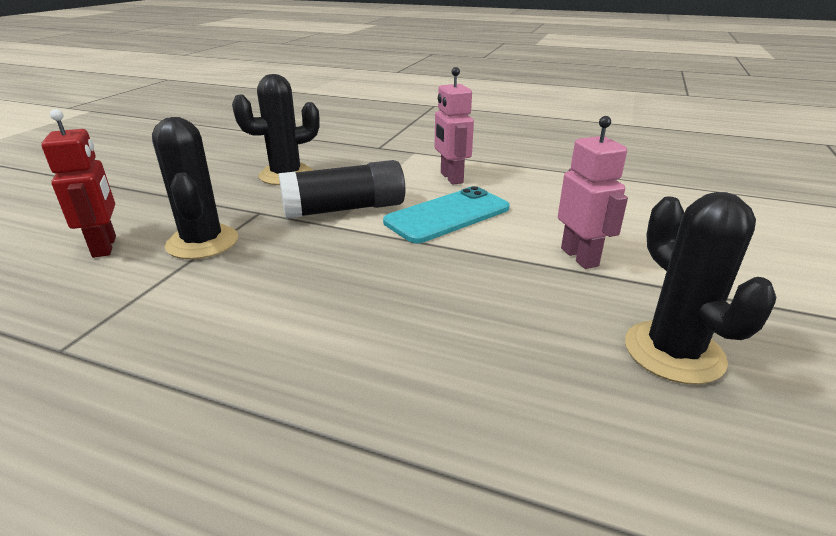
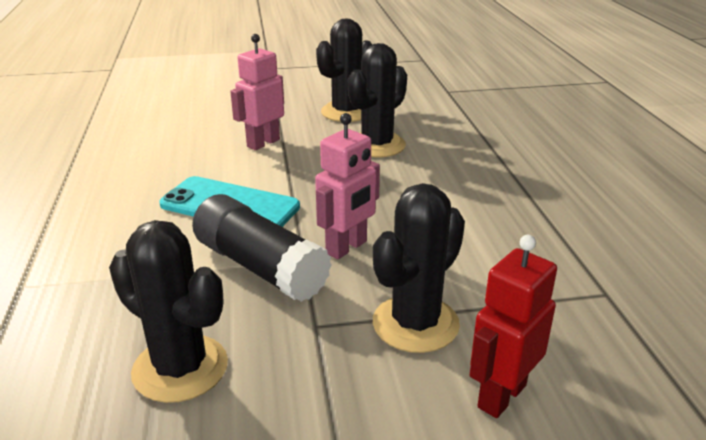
camera: 120 degrees left, 0 degrees up
(451, 178) = (122, 229): pink robot -> pink robot (347, 248)
(522, 336) = (377, 145): none -> black cactus

